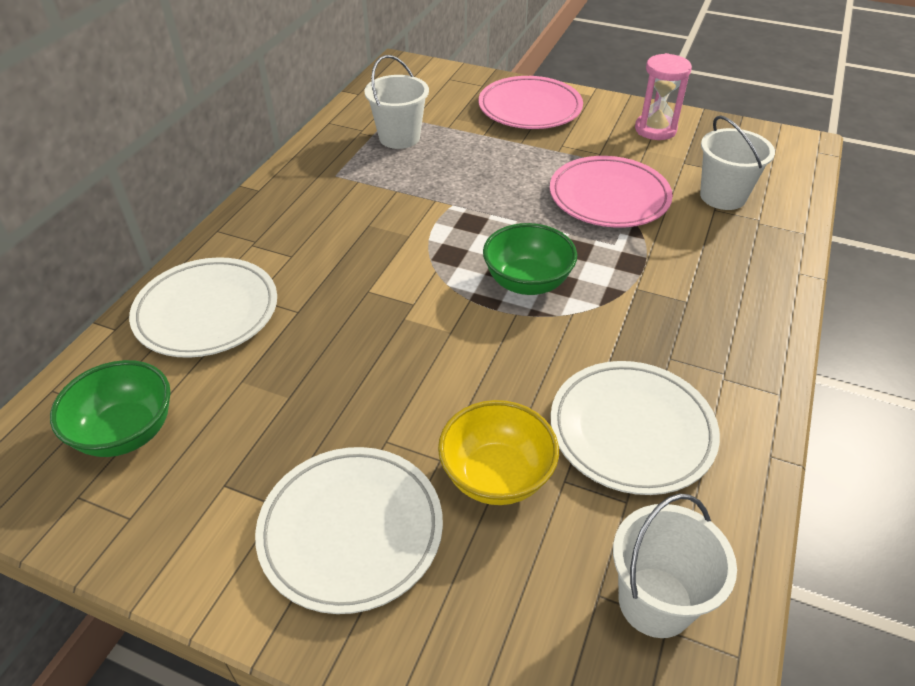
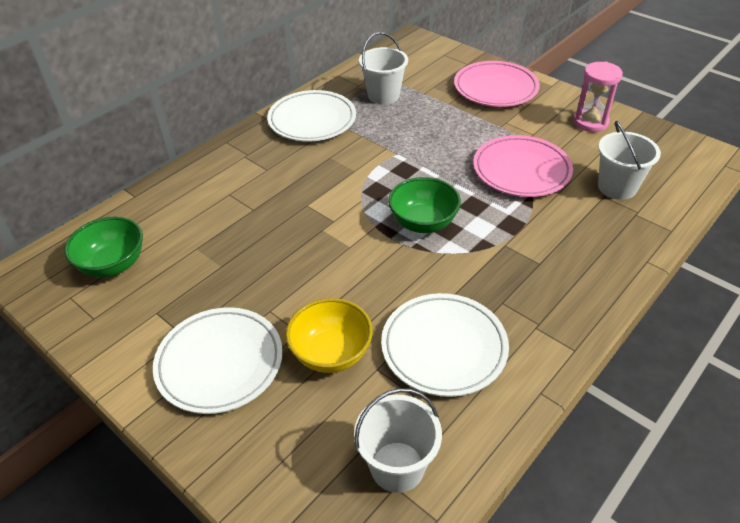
camera: 20 degrees right, 0 degrees up
(207, 312) = (195, 197): white plate -> white plate (312, 120)

